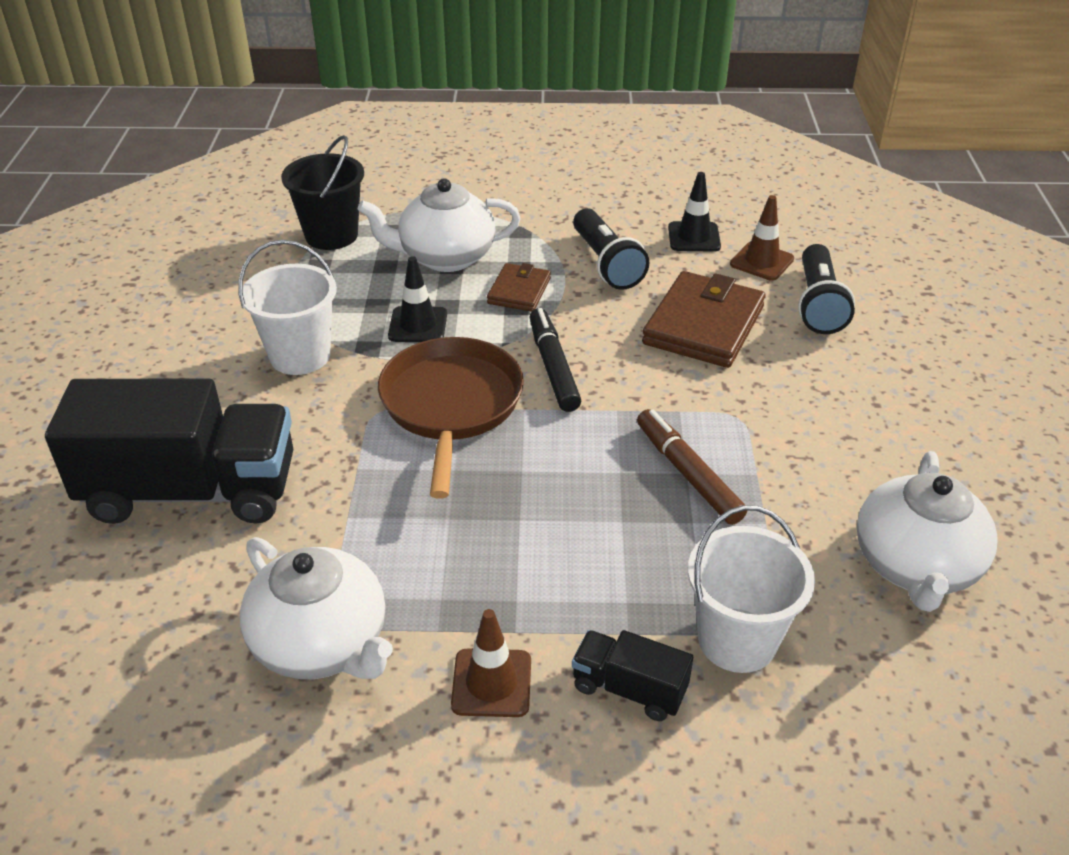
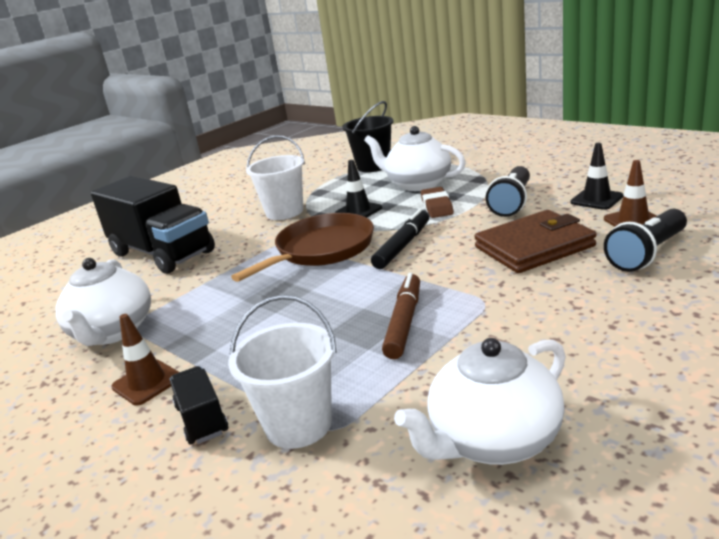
camera: 45 degrees right, 15 degrees down
(519, 291) = (437, 206): brown wallet -> brown eraser

